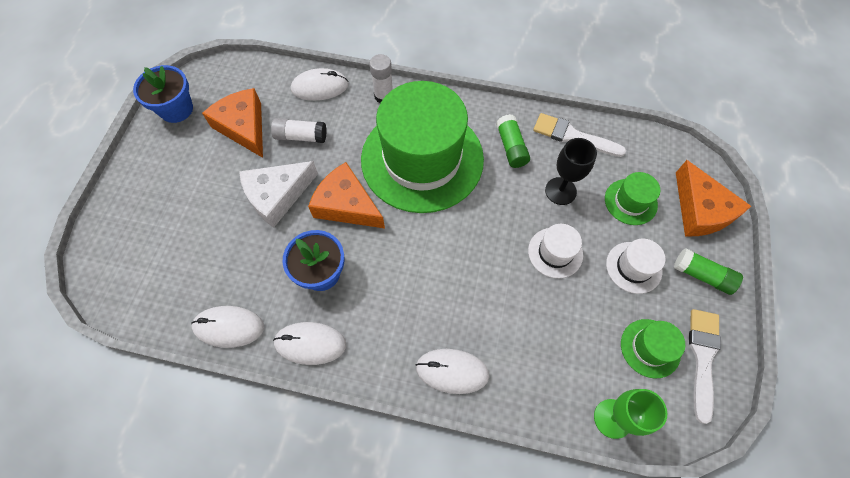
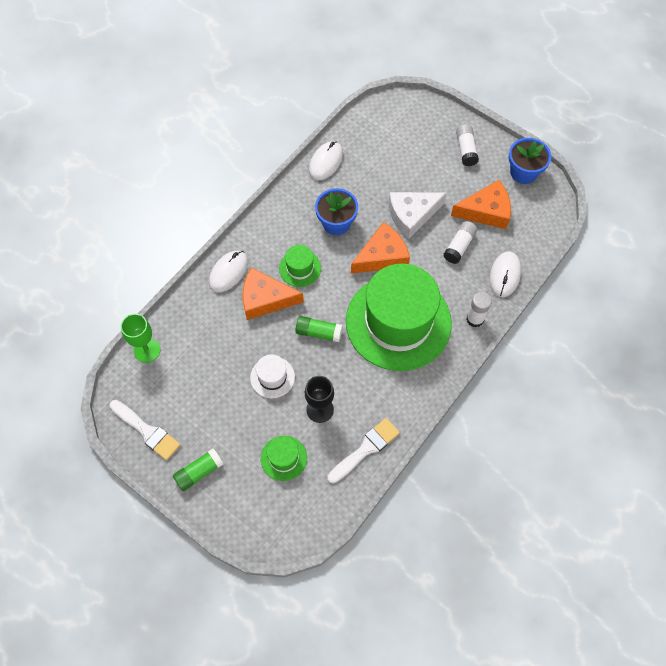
camera: 115 degrees right, 0 degrees up
(159, 173) = (466, 150): none -> white glue stick
(277, 195) = (412, 215): white cheese -> white cheese turned 105 degrees counterclockwise
(310, 344) = (290, 201): white mouse -> none
(511, 147) = (378, 393): green glue stick -> green glue stick (319, 332)
(633, 267) = (232, 426): white hat -> none
(650, 348) = (173, 400): green hat -> green hat (300, 268)
(700, 210) = (248, 509): orange cheese -> orange cheese (265, 299)

